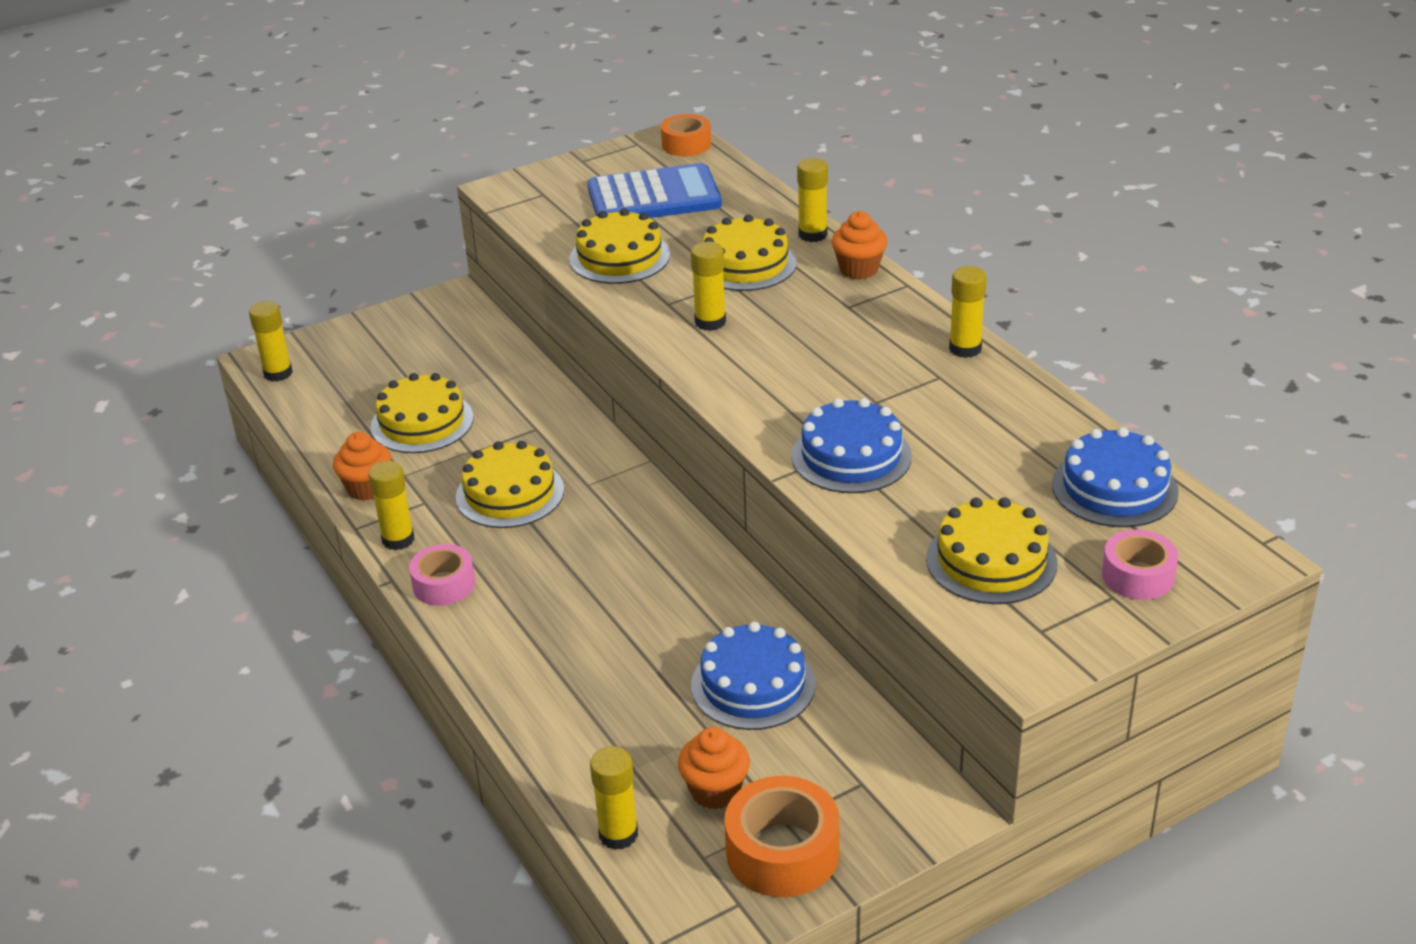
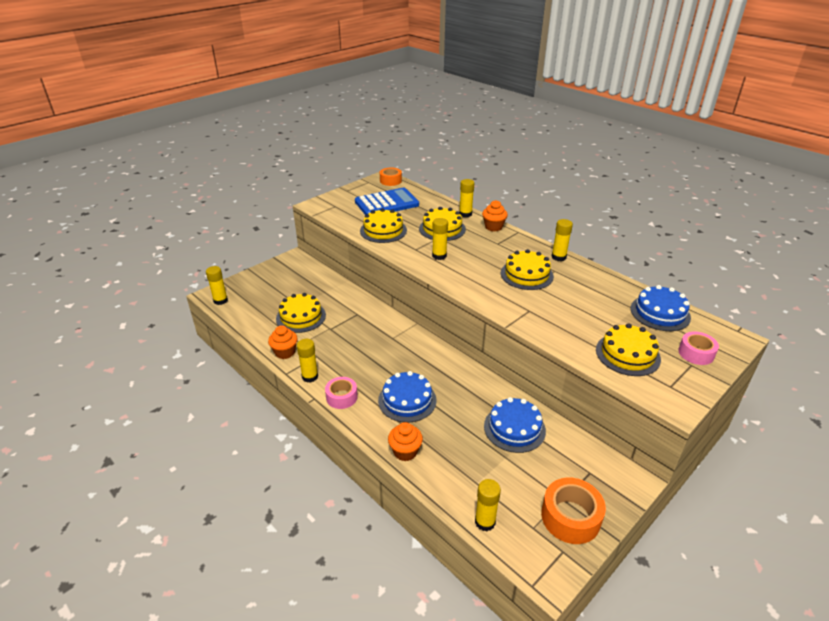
camera: 15 degrees left, 0 degrees up
(510, 493) = (357, 347): yellow cake -> yellow cake (526, 274)
(715, 791) = (522, 488): orange cupcake -> orange cupcake (405, 452)
(851, 456) = (536, 311): blue cake -> blue cake (407, 400)

